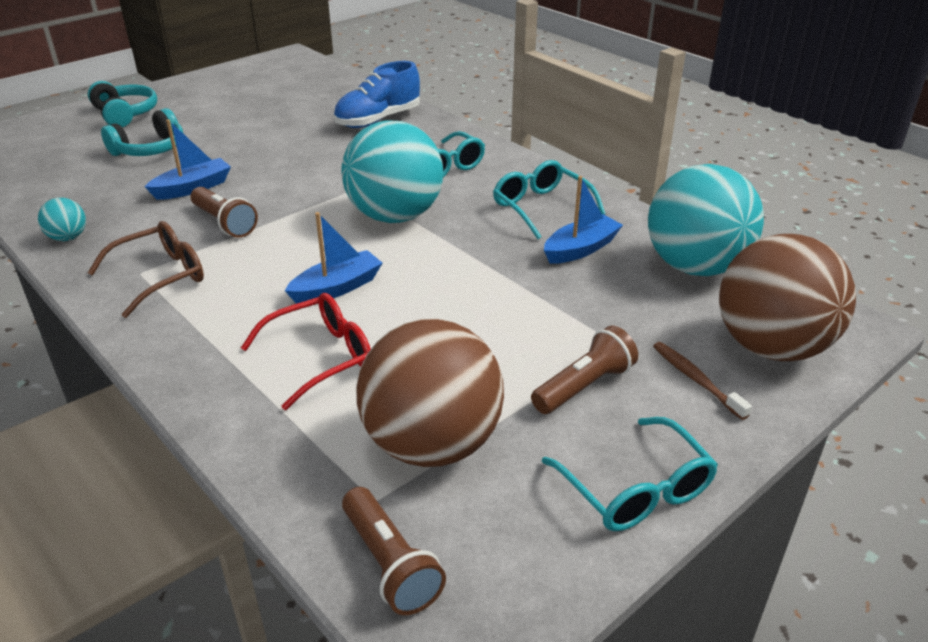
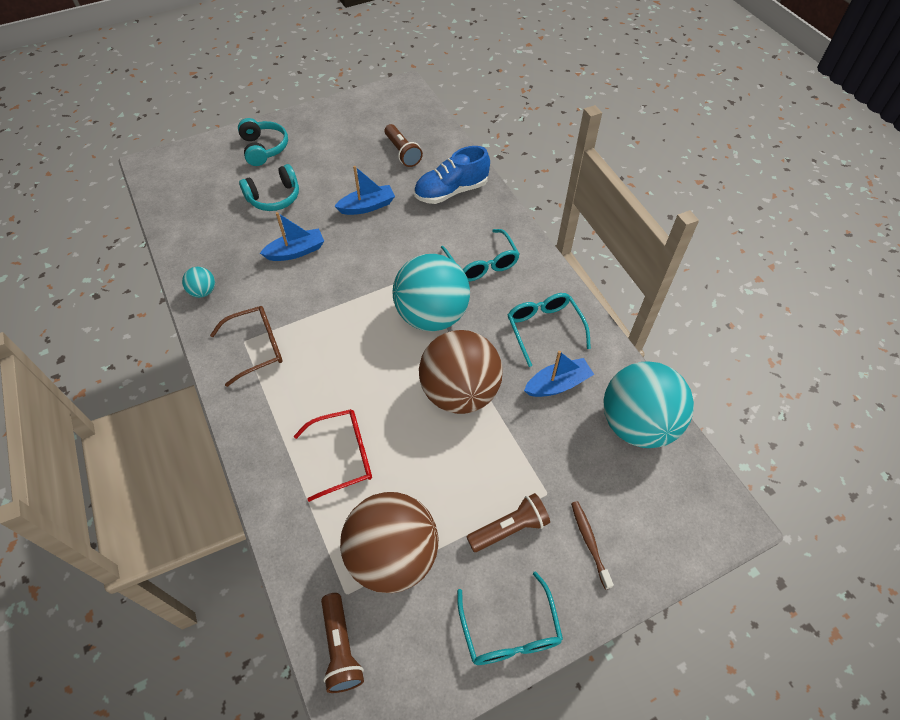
camera: 15 degrees right, 20 degrees up
(224, 223) = (310, 298): brown flashlight -> brown flashlight (402, 152)
(337, 288) = (371, 387): blue boat -> blue boat (367, 206)
(771, 347) = (658, 523): brown ball -> brown ball (460, 392)

